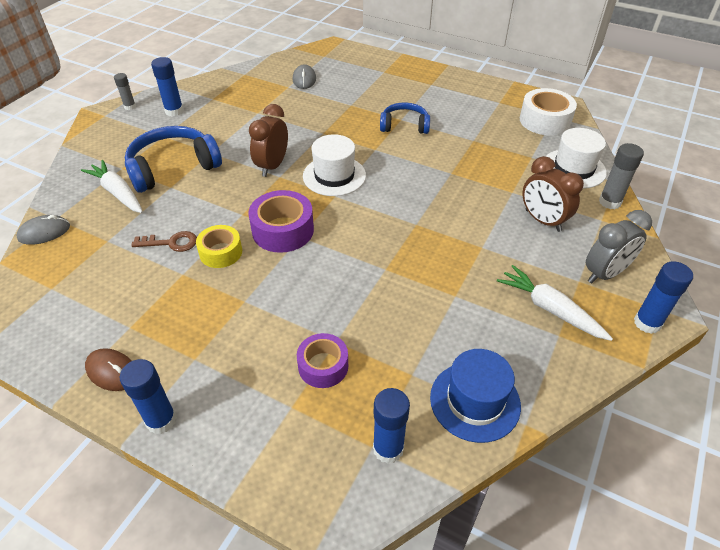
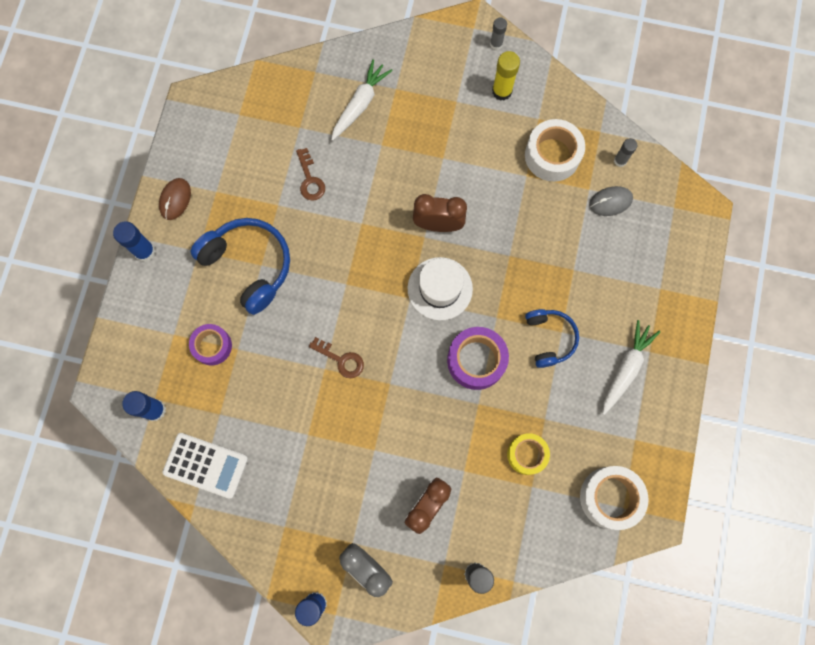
camera: 75 degrees right, 30 degrees up
(44, 232) = (296, 73): grey mouse -> none
(173, 168) = (409, 134): blue headphones -> blue headphones (249, 265)
(174, 111) = (502, 91): blue glue stick -> yellow glue stick
(221, 252) = (309, 225): yellow tape -> yellow tape (527, 454)
(248, 97) = (552, 155): none -> white tape
(274, 70) = (620, 160): none -> grey glue stick
(283, 230) = (349, 266): purple tape -> purple tape (476, 360)
(380, 254) = (341, 359): none -> brown key
(475, 401) = (206, 465): blue hat -> white calculator
(550, 309) = (311, 518): white carrot -> white carrot (626, 368)
(573, 168) = (523, 534): white hat -> none

